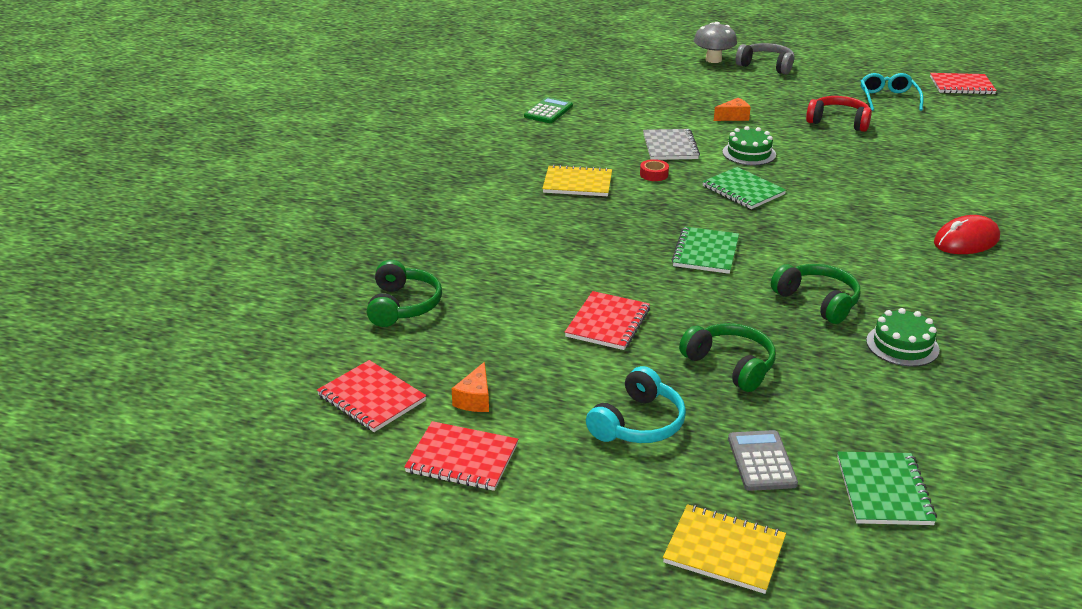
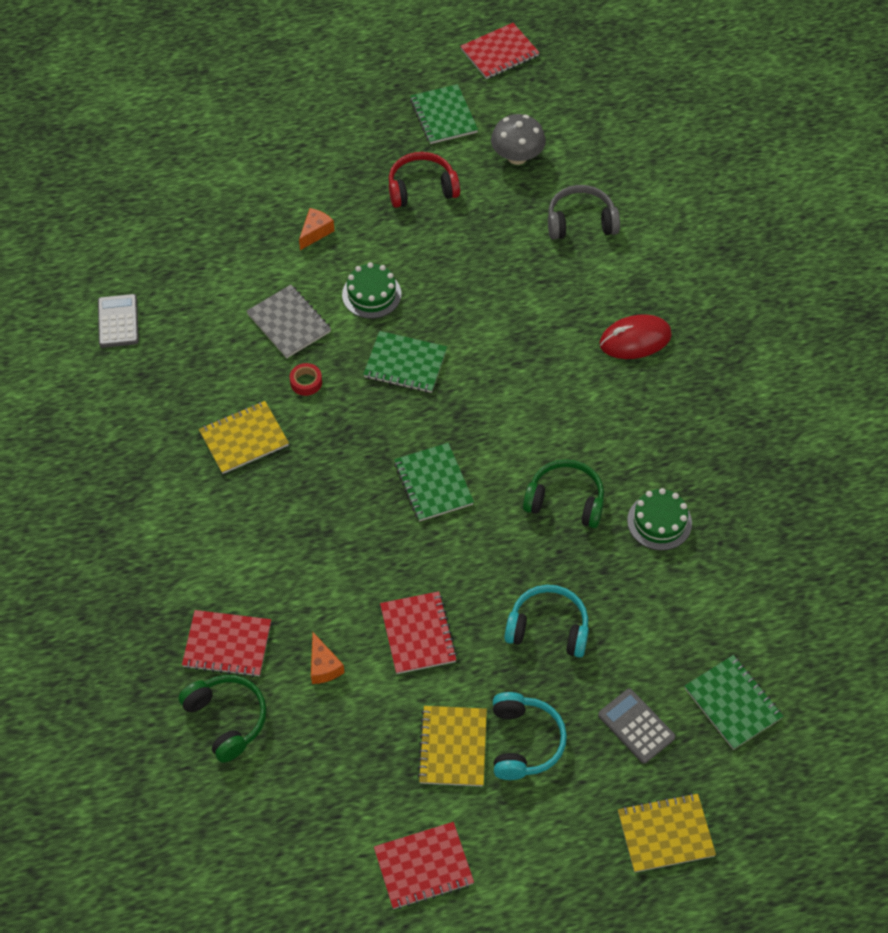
camera: 35 degrees left, 25 degrees up
(371, 398) = (299, 849): red notebook -> red notebook (227, 645)
(475, 399) = (382, 796): orange cheese -> orange cheese (323, 666)
(548, 111) = (118, 321): green calculator -> grey calculator
(568, 398) = (453, 747): none -> yellow notebook
(713, 60) = (221, 121): grey mushroom -> grey mushroom (517, 157)
(731, 365) = (548, 628): green headphones -> turquoise headphones
(766, 66) = (285, 107): grey headphones -> grey headphones (580, 221)
(888, 98) = (443, 116): turquoise glasses -> green notebook
(966, 241) = (635, 340): red mouse -> red mouse turned 45 degrees clockwise

